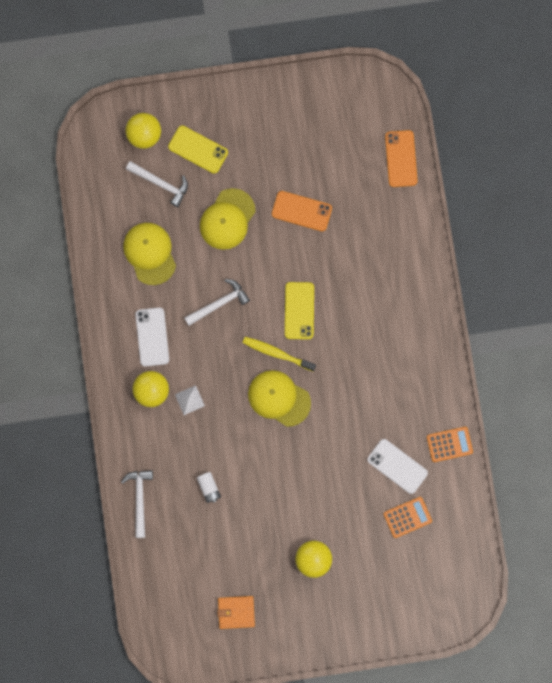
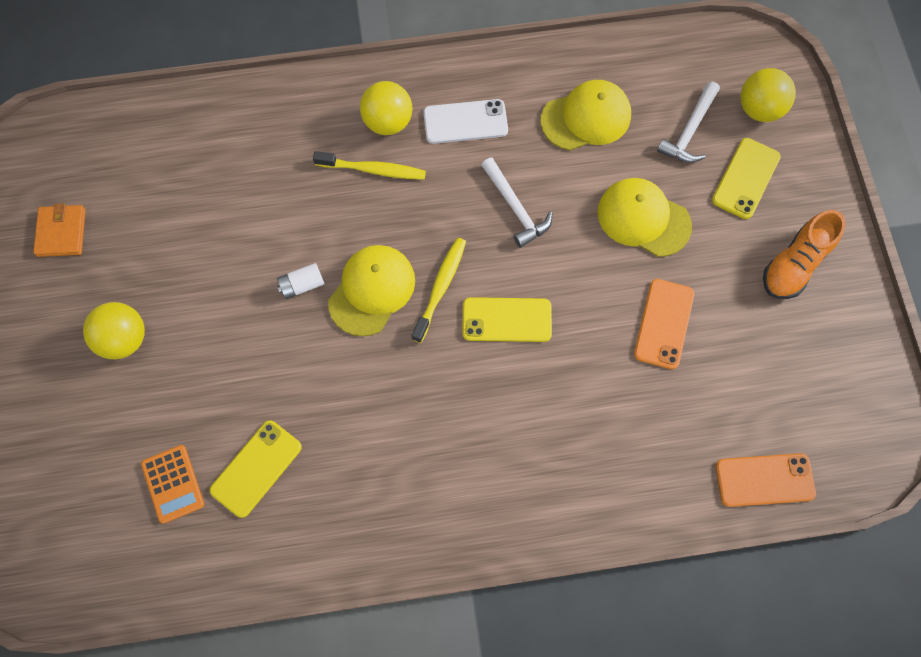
camera: 90 degrees right, 10 degrees down
(139, 499) = (236, 108): white hammer -> none
(189, 400) = (373, 170): white pyramid -> yellow toothbrush
(209, 488) = (244, 196): white battery -> white battery (302, 285)
(260, 125) = (794, 264): none -> orange shoe
(397, 466) = (256, 468): white phone -> yellow phone
(449, 444) = (286, 555): orange calculator -> none

